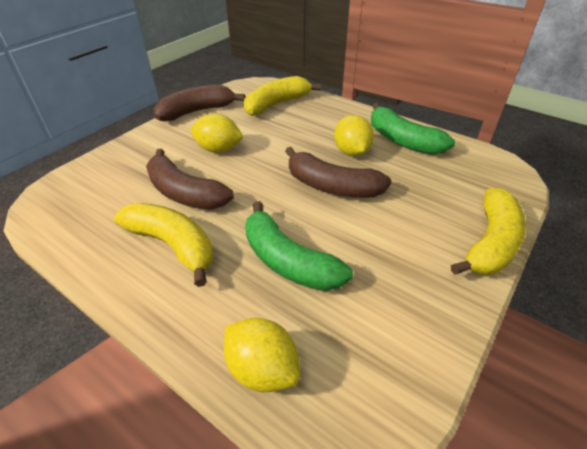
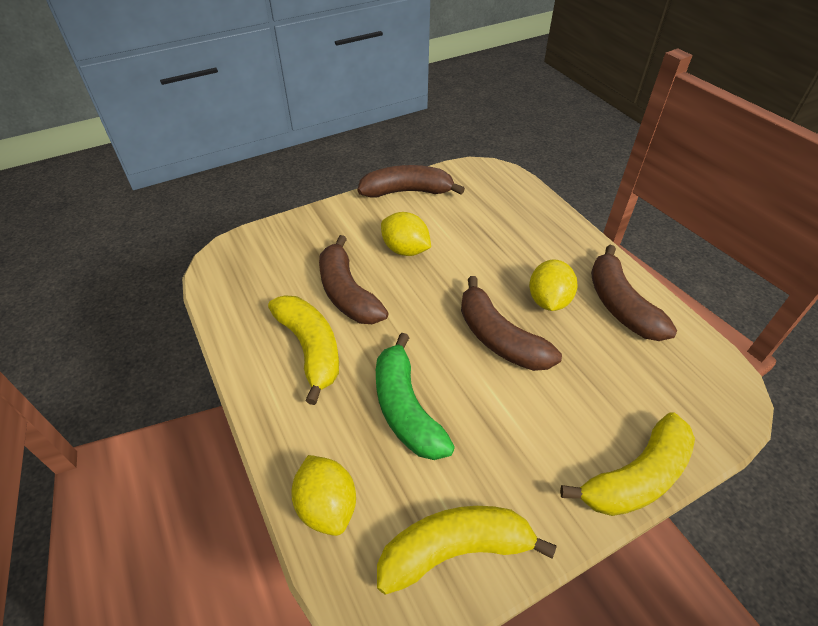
camera: 25 degrees right, 5 degrees up
(277, 104) = (499, 206): yellow banana -> yellow banana (455, 550)
(402, 140) = (620, 305): green banana -> brown banana

